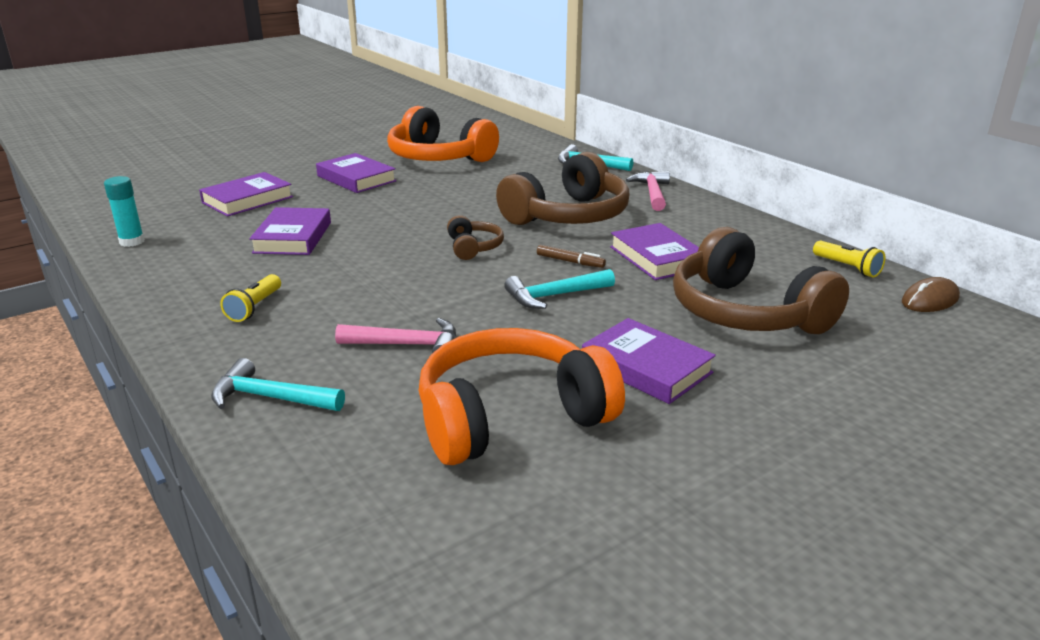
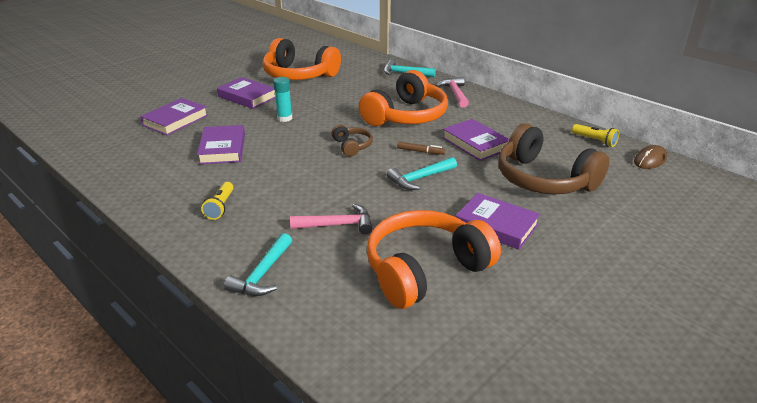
camera: 10 degrees left, 5 degrees up
(132, 242) = (105, 162): turquoise glue stick -> turquoise glue stick (285, 118)
(270, 398) = (263, 274): turquoise hammer -> turquoise hammer turned 75 degrees counterclockwise
(568, 216) = (406, 116): brown headphones -> orange headphones

